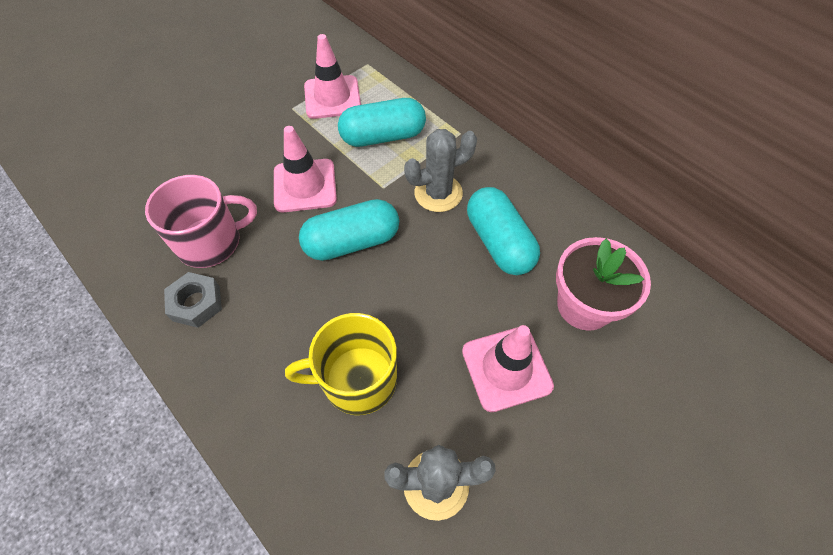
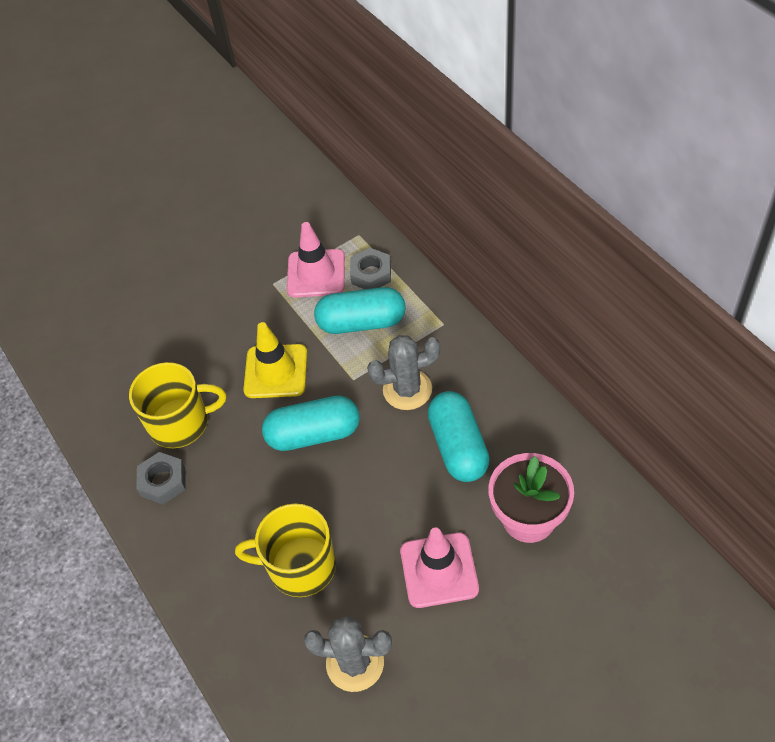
camera: 15 degrees right, 5 degrees down
(211, 242) = (180, 423): pink mug -> yellow mug
(305, 185) = (276, 371): pink traffic cone -> yellow traffic cone
(384, 95) = (371, 274): none -> grey nut

